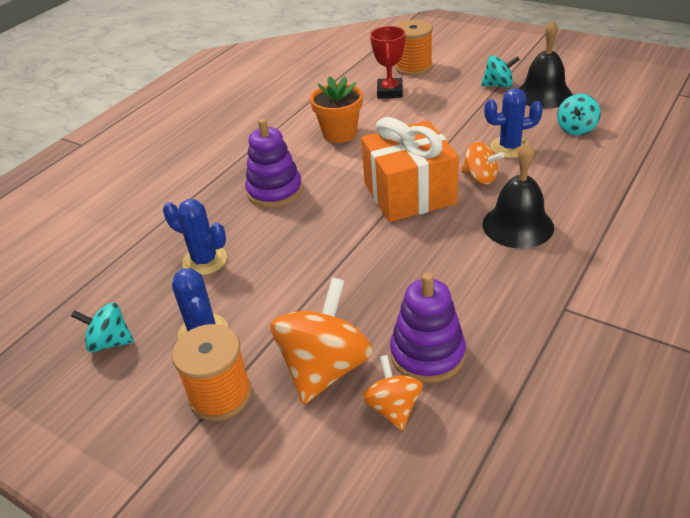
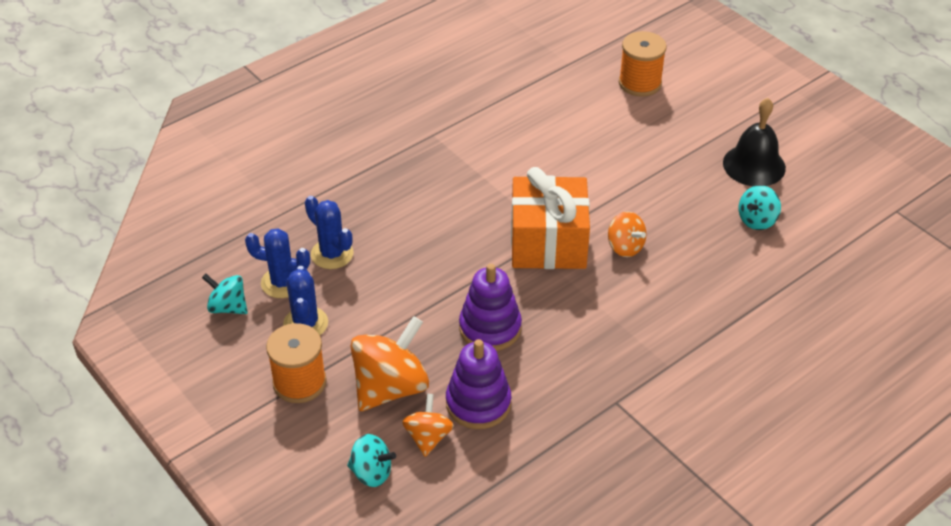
camera: 15 degrees right, 5 degrees up
(274, 191) = (424, 199): purple stacking toy -> purple stacking toy (490, 328)
(339, 133) = (517, 149): orange flower pot -> none
(390, 92) = (596, 110): red trophy -> none
(498, 85) = (715, 137): turquoise spinning top -> turquoise spinning top (371, 473)
(510, 147) = (676, 221): blue cactus -> blue cactus (282, 282)
(518, 225) = (628, 310): black bell -> none

